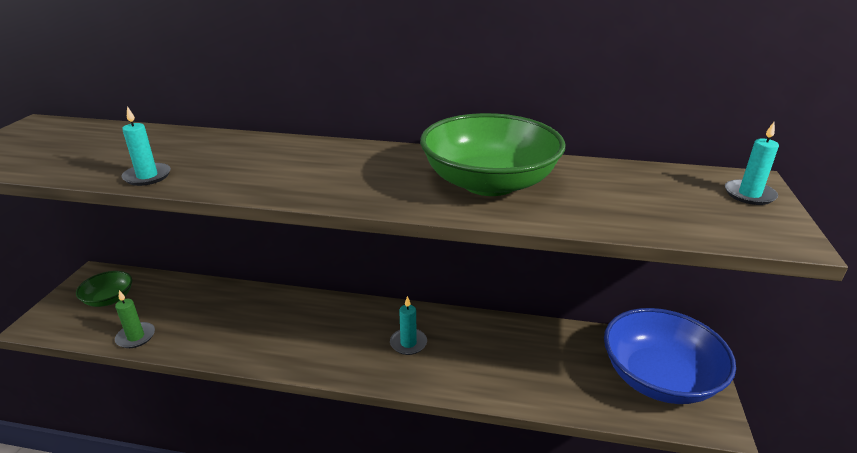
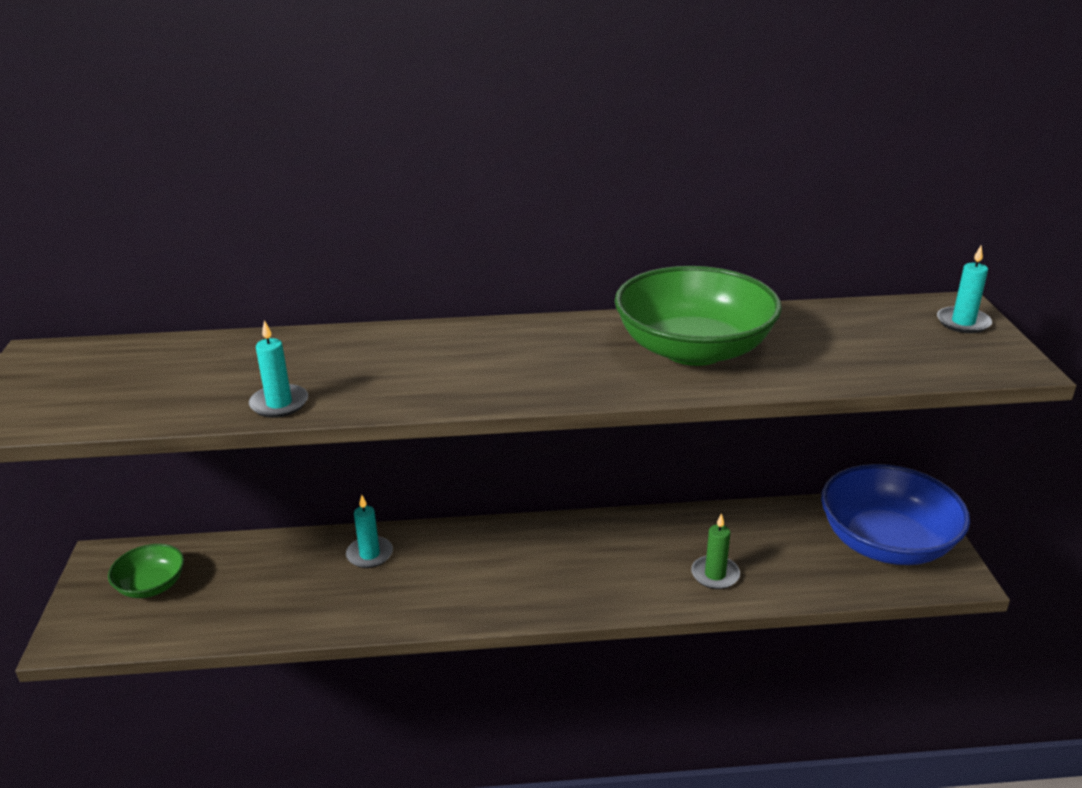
camera: 15 degrees left, 0 degrees up
(136, 337) = (227, 625): green candle -> green candle (715, 575)
(408, 343) = (589, 561): turquoise candle -> turquoise candle (369, 554)

